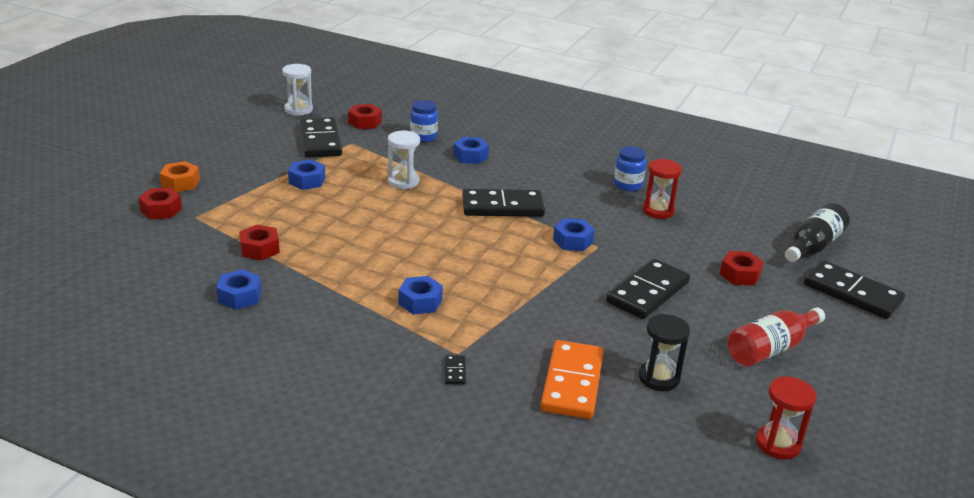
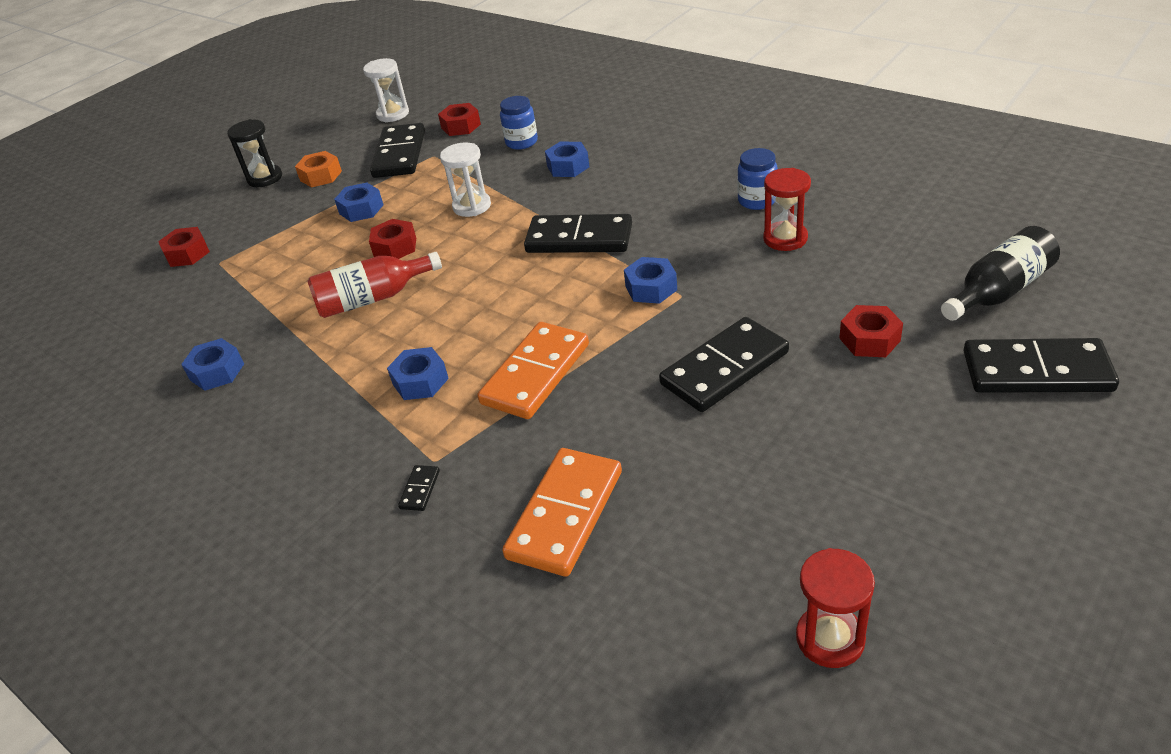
camera: 20 degrees right, 10 degrees up
(180, 183) = (223, 218): orange nut -> orange nut (321, 176)
(259, 249) = (268, 305): red nut -> red nut (395, 247)
(509, 296) = (535, 374): none -> orange domino
(659, 378) = (689, 511): black hourglass -> black hourglass (265, 178)
(770, 349) = (874, 467): red bottle -> red bottle (373, 299)
(852, 293) = (1036, 371): black domino -> black domino turned 45 degrees counterclockwise

